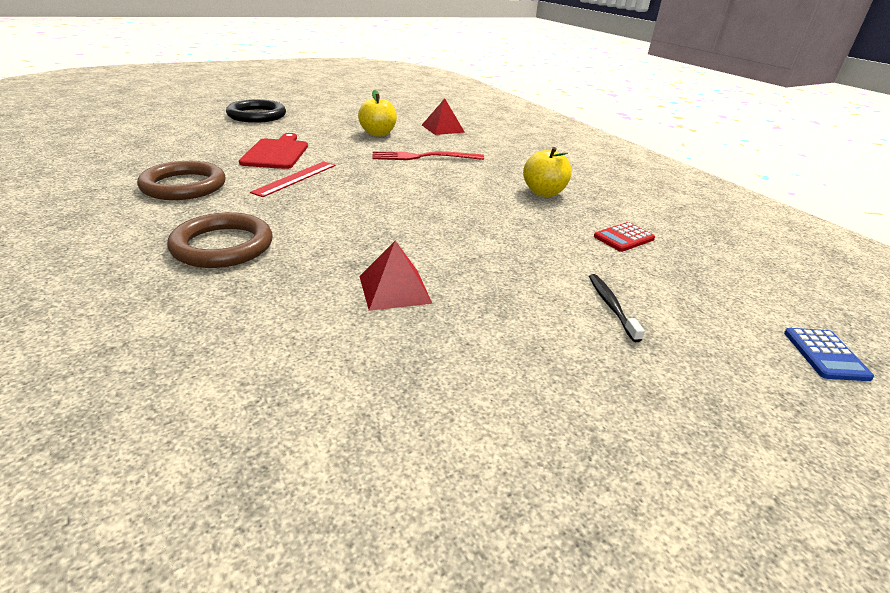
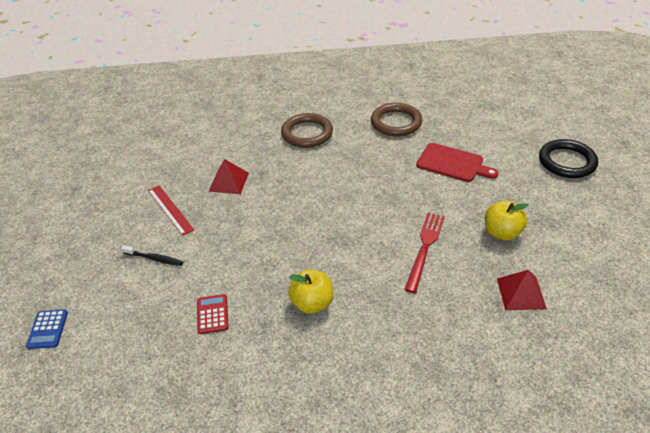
camera: 120 degrees right, 10 degrees up
(295, 178) = (395, 167): red ruler -> red ruler (170, 209)
(825, 355) = (48, 329): blue calculator -> blue calculator turned 120 degrees counterclockwise

